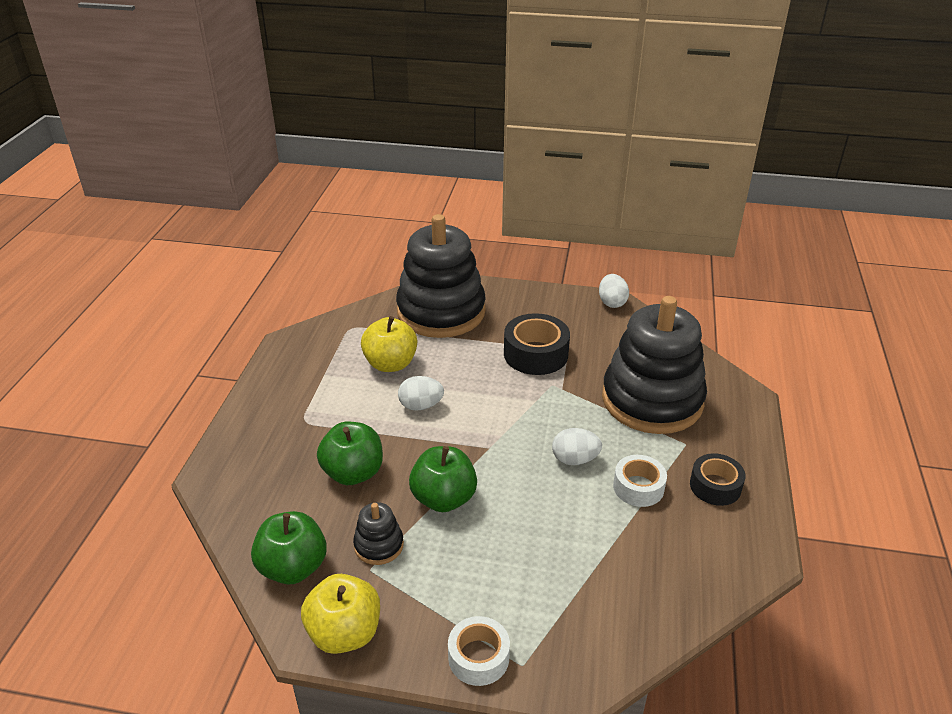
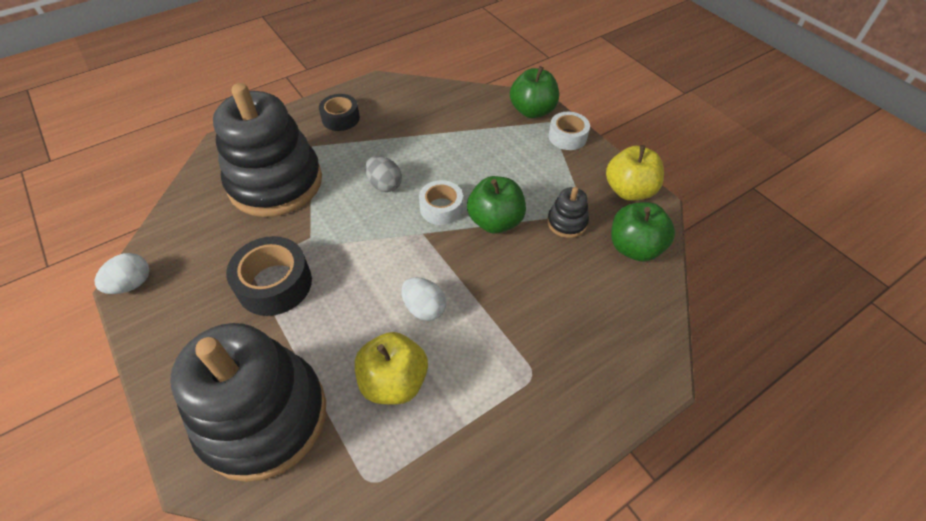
camera: 135 degrees left, 15 degrees up
(353, 473) = (537, 287): green apple -> green apple (532, 111)
(575, 459) = (384, 185): white egg -> grey egg
(638, 487) = (378, 145): white tape -> white tape (441, 208)

